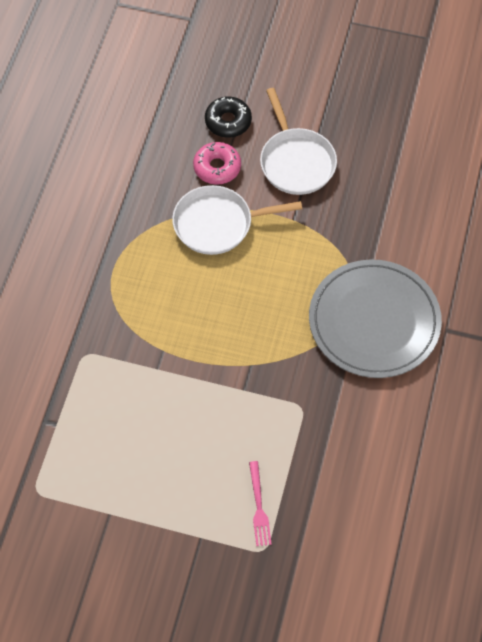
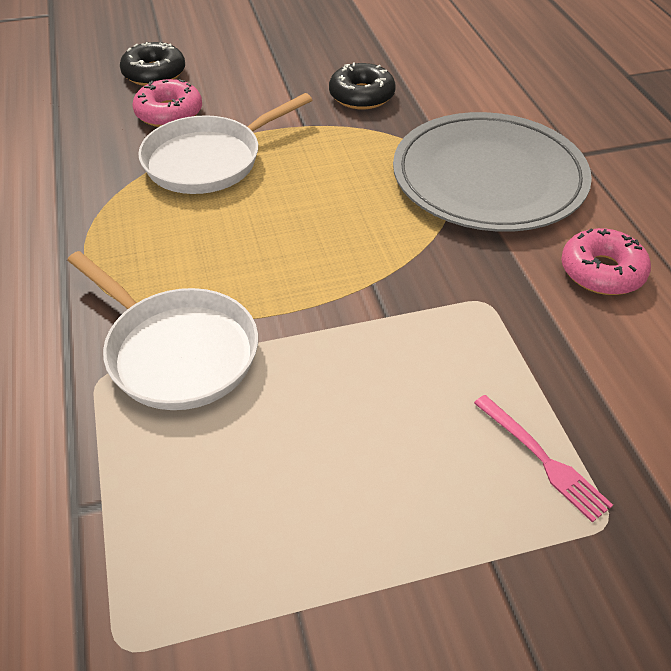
camera: 30 degrees left, 15 degrees down
(296, 161) = (265, 79): white pan -> white pan (177, 351)
(348, 208) = (361, 96): none -> black donut
(381, 422) = (602, 272): none -> pink donut

